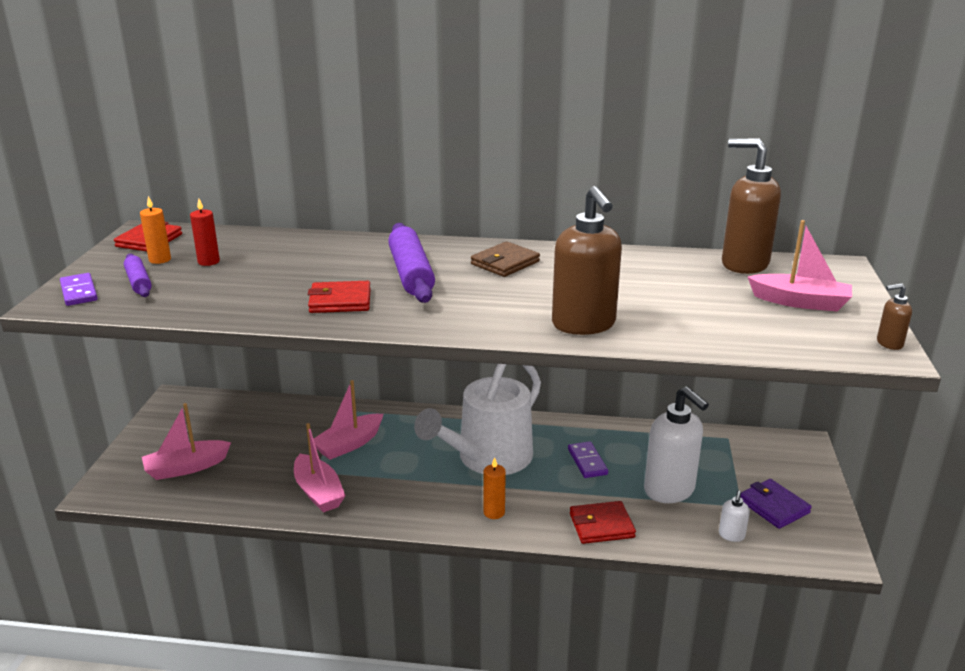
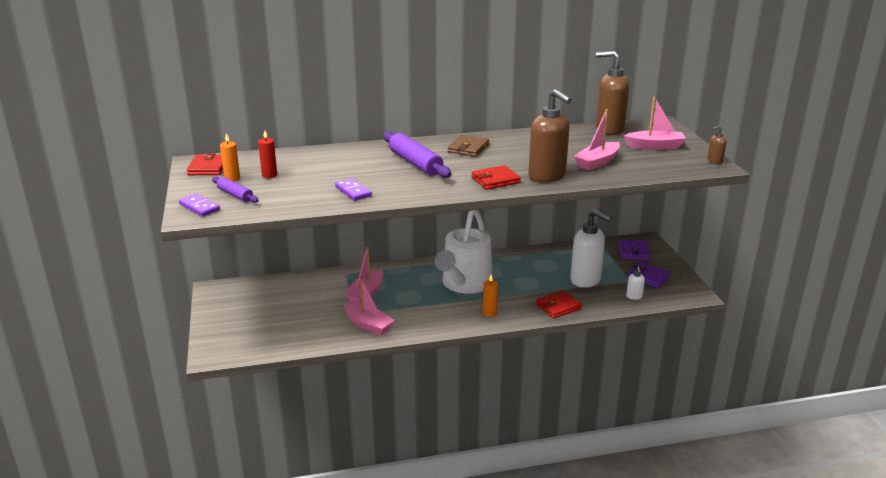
camera: 20 degrees left, 0 degrees up
(186, 468) = (262, 329): pink boat -> pink boat (597, 162)
(340, 301) = (387, 185): red wallet -> red wallet (495, 180)
(587, 462) = (527, 274): purple domino -> purple domino (353, 191)
(772, 459) = (633, 252): none -> purple wallet

